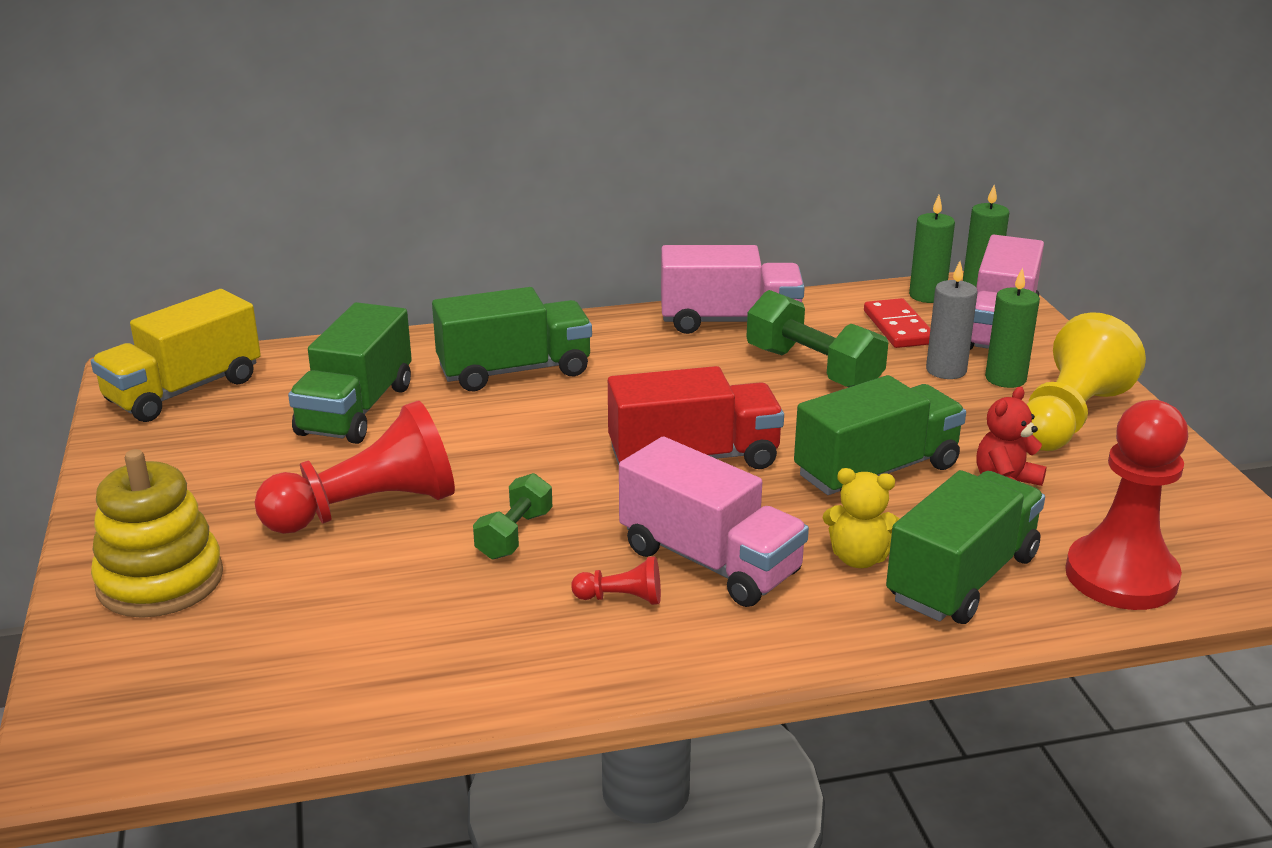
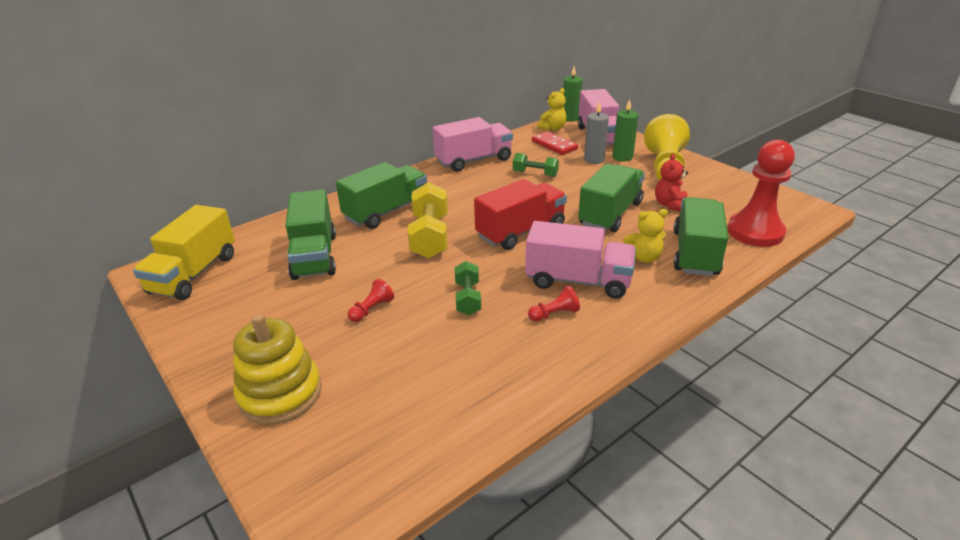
camera: 25 degrees left, 5 degrees up
(367, 508) = (371, 309): red pawn -> red pawn, size x0.43
(545, 426) = (430, 236): none -> yellow dumbbell
(813, 369) = (535, 174): green dumbbell -> green dumbbell, size x0.59
(927, 296) = (552, 128): green candle -> yellow teddy bear

